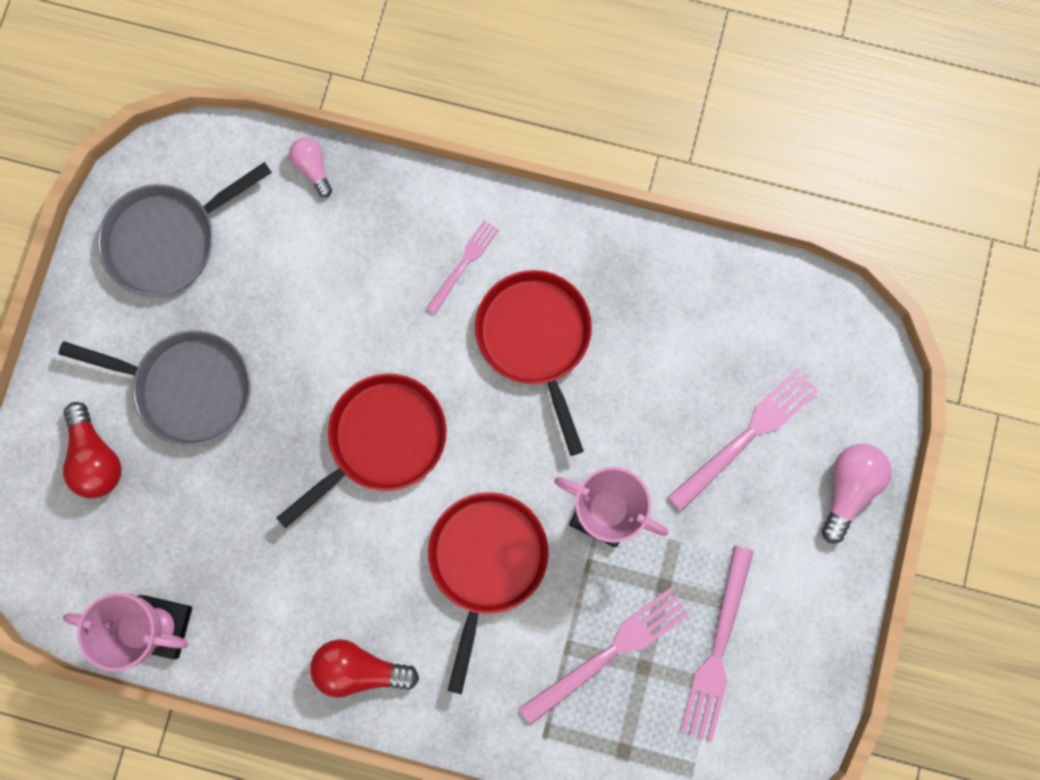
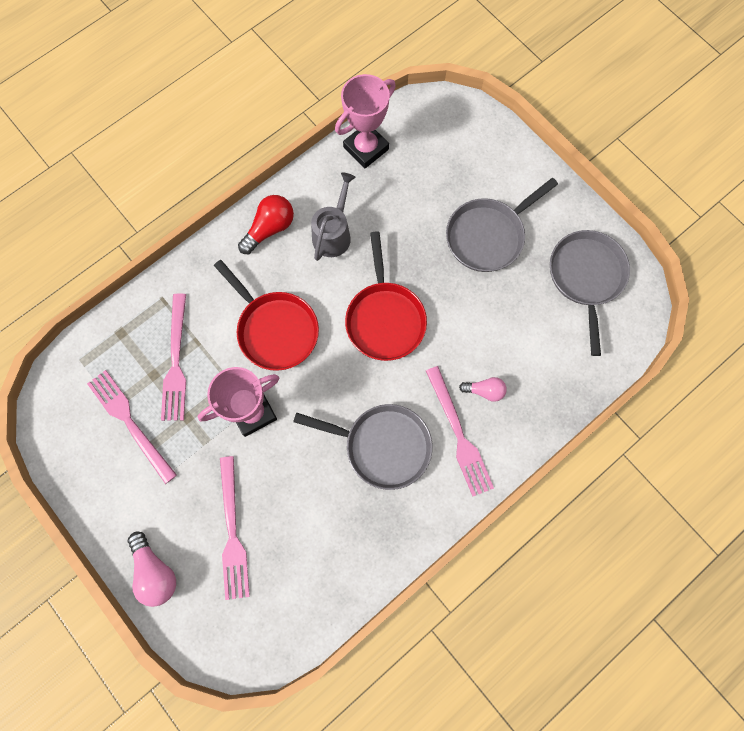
camera: 125 degrees right, 5 degrees down
(96, 457) = (480, 169): red light bulb -> none
(312, 581) = (333, 234): none -> grey watering can
(313, 168) = (580, 385): pink light bulb -> pink light bulb (484, 391)
(464, 264) = (458, 434): pink fork -> pink fork, size x1.68
(536, 339) = (382, 446): red pan -> grey pan

